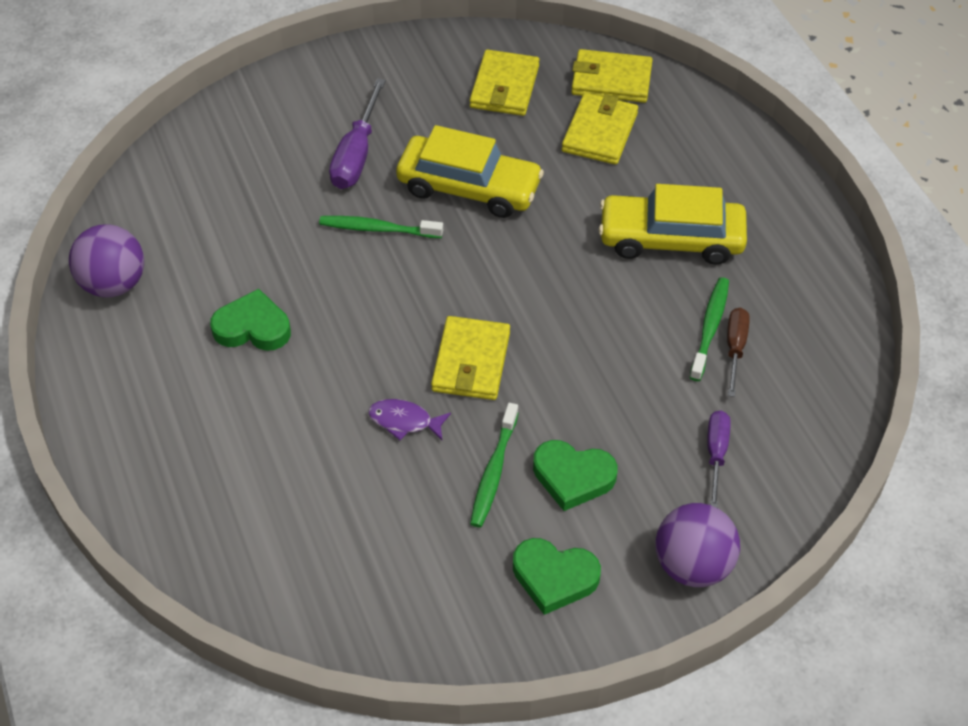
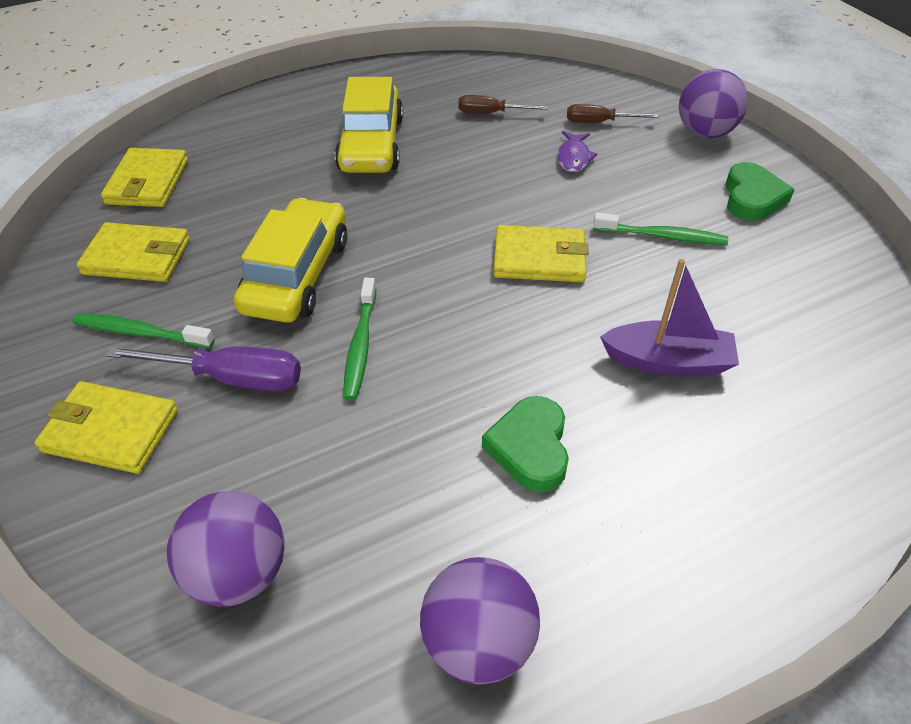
camera: 95 degrees left, 5 degrees down
(193, 170) = (238, 572): none -> purple ball
(322, 437) = (668, 361): none -> purple boat
(404, 421) = (626, 299): purple fish -> purple fish (573, 158)
(573, 477) = (649, 191): green heart -> none
(600, 132) = (225, 187): yellow wallet -> yellow wallet (110, 430)
(710, 327) = (471, 125): green toothbrush -> green toothbrush (140, 333)
(716, 454) = (599, 122): purple screwdriver -> brown screwdriver

